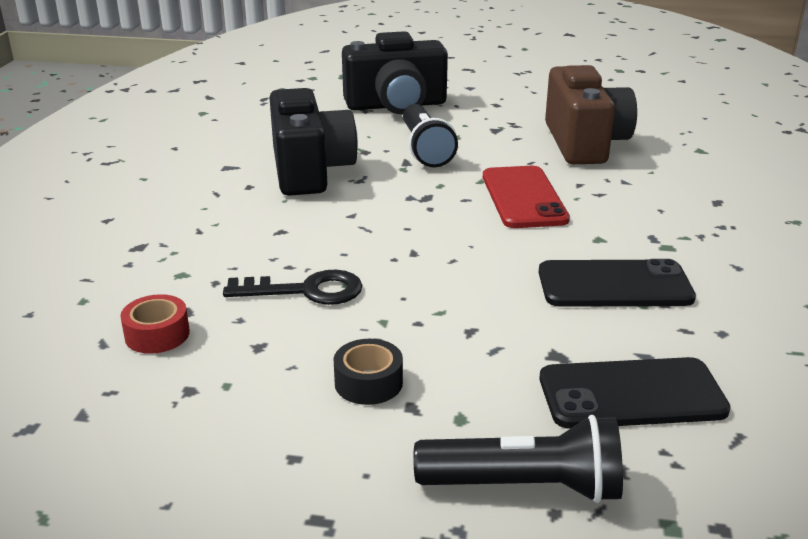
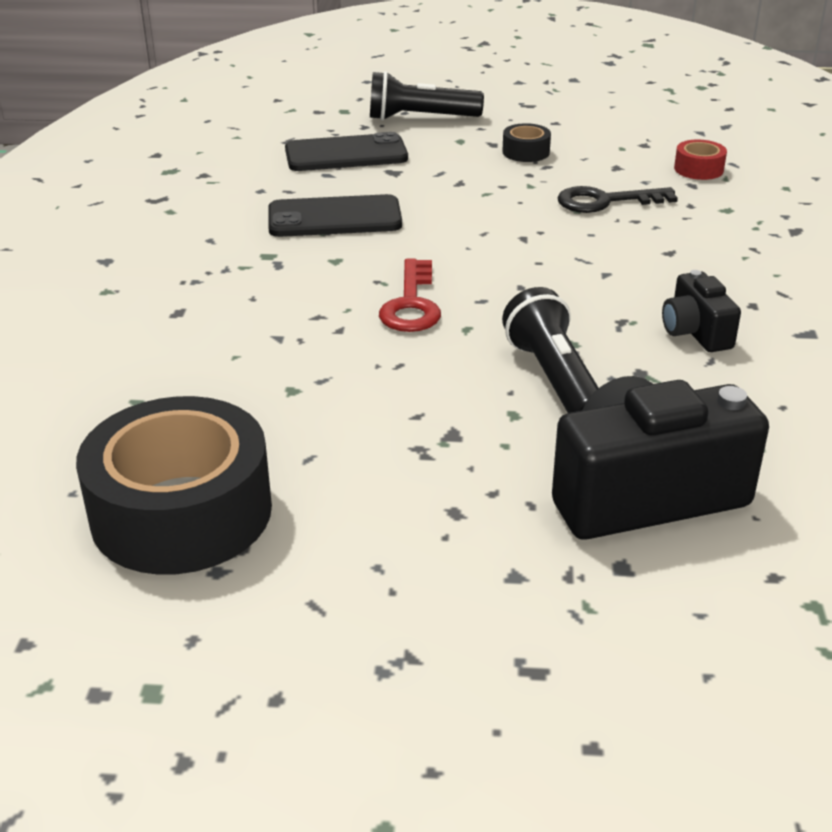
camera: 175 degrees right, 5 degrees up
(310, 170) = (695, 332): black camera -> black camera, size x0.52
(524, 198) = (411, 304): red phone -> red key
(584, 143) = (312, 407): brown camera -> none
(639, 108) = (181, 512): none -> black tape

